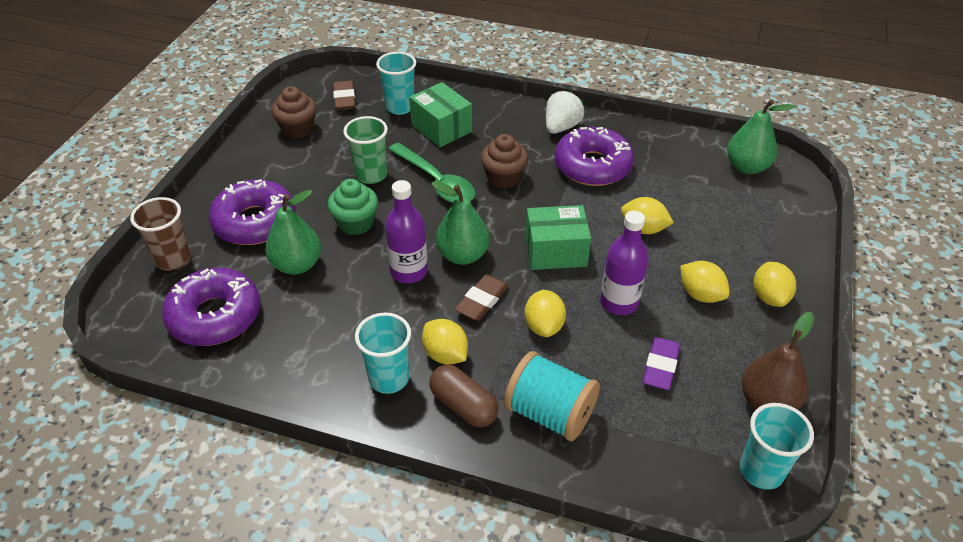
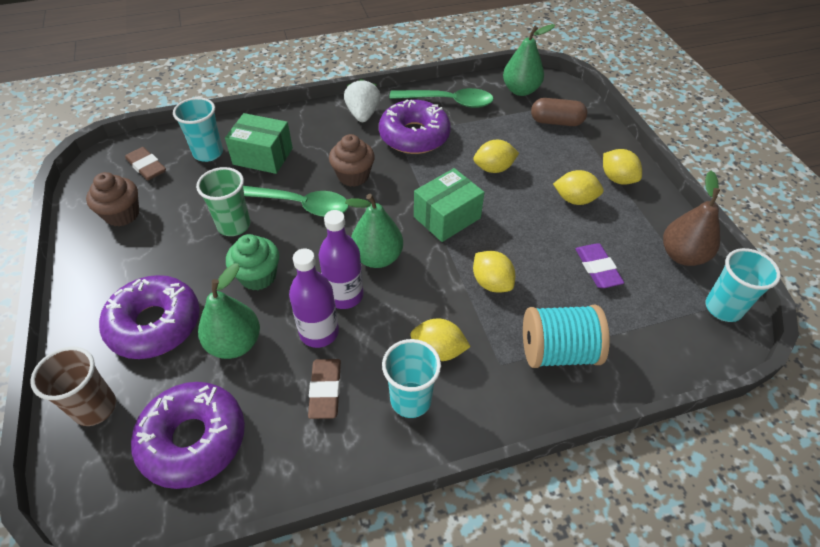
camera: 35 degrees left, 5 degrees up
(463, 406) = (490, 386): brown capsule -> brown capsule (556, 122)
(482, 301) = (427, 288): brown eraser -> brown eraser (325, 390)
(619, 302) = (527, 234): purple bottle -> purple bottle (319, 332)
(656, 148) = (448, 102): none -> green spoon

